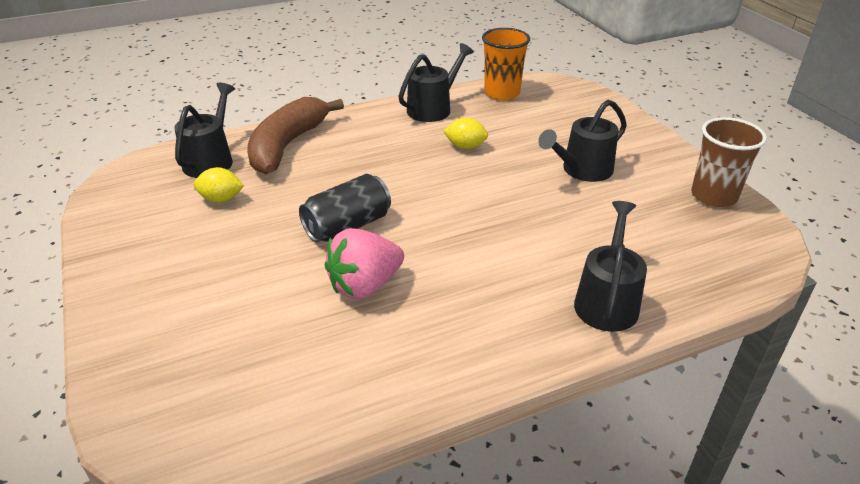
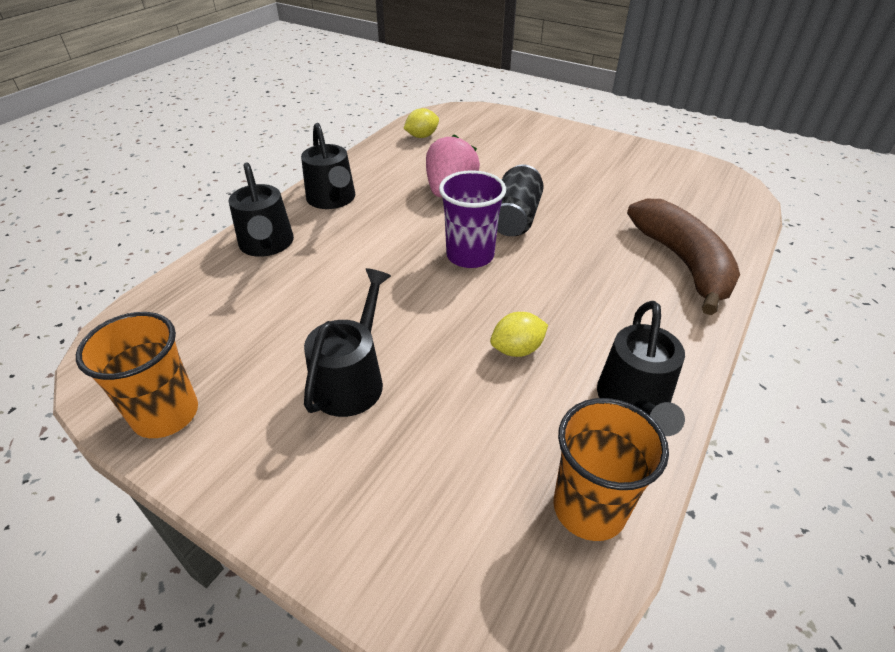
camera: 145 degrees right, 5 degrees up
(211, 160) = (708, 221): black watering can -> black watering can (332, 199)
(221, 199) = (634, 198): yellow lemon -> yellow lemon (422, 136)
(427, 211) = (470, 255): none -> purple cup
(714, 196) = (166, 414): brown cup -> orange cup

